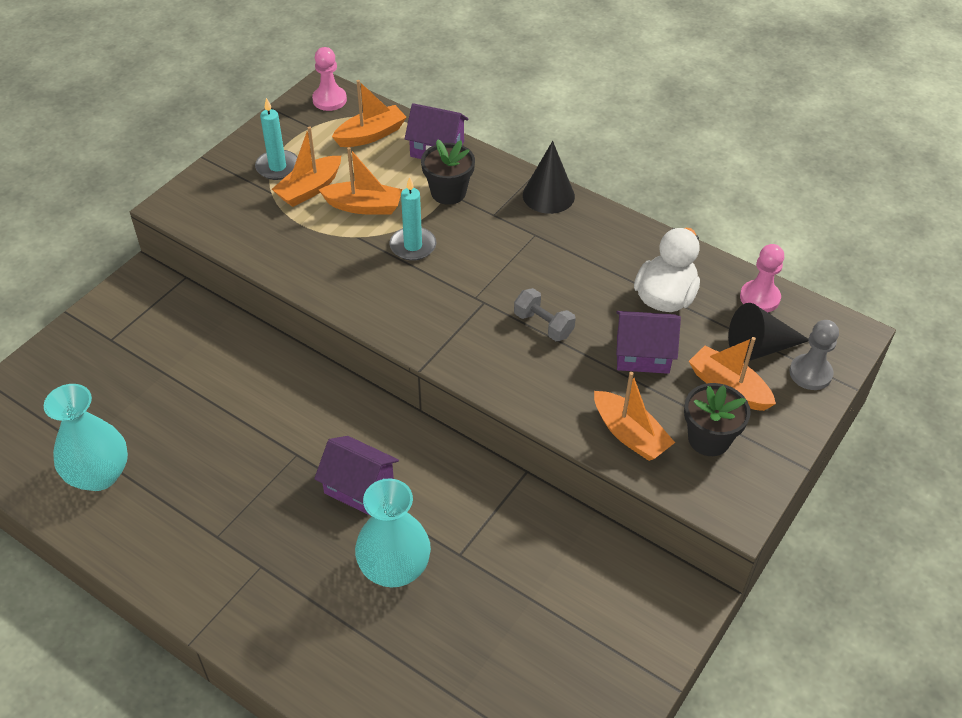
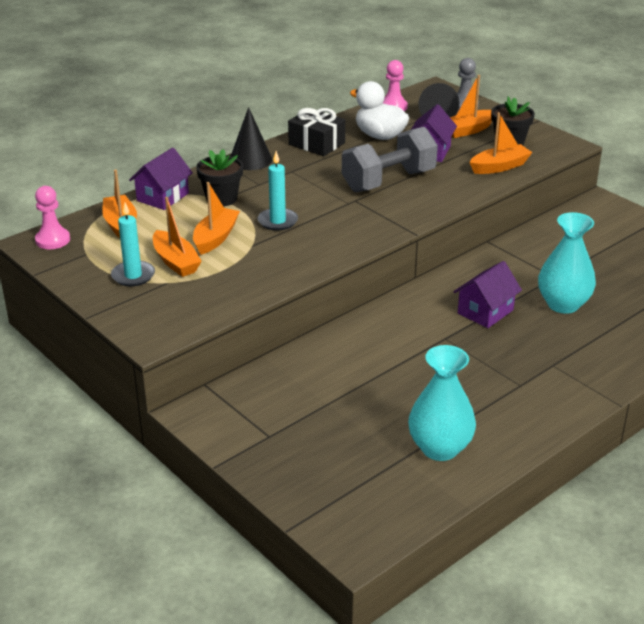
camera: 75 degrees left, 15 degrees down
(543, 325) = (388, 181): grey dumbbell -> grey dumbbell, size x1.99
(615, 243) = (316, 144): none -> black gift

